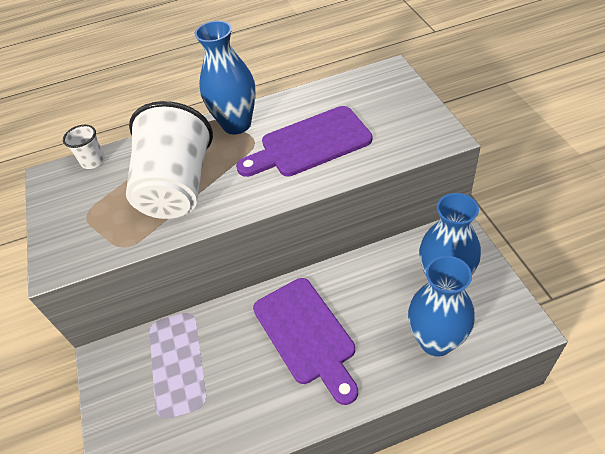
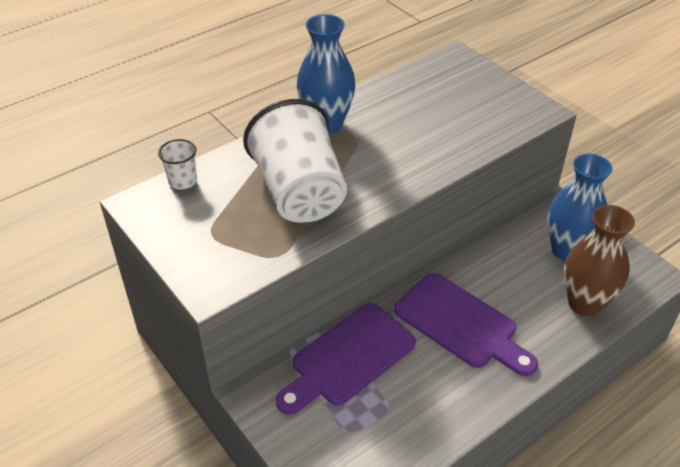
camera: 25 degrees left, 5 degrees down
(310, 144) = (415, 133): purple cutting board -> purple cutting board (348, 358)
(436, 341) = (584, 303): blue vase -> brown vase

